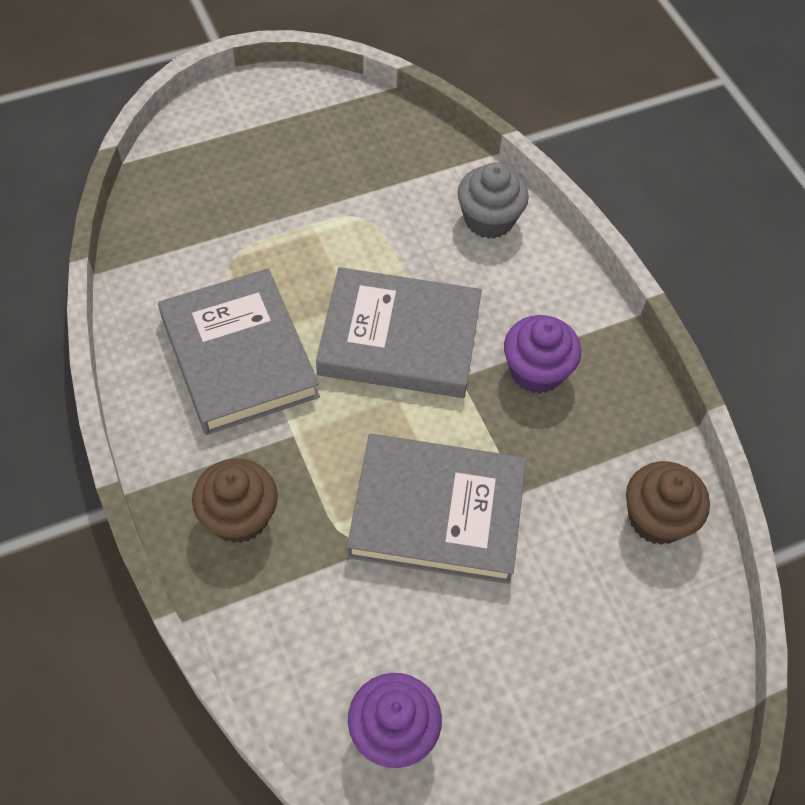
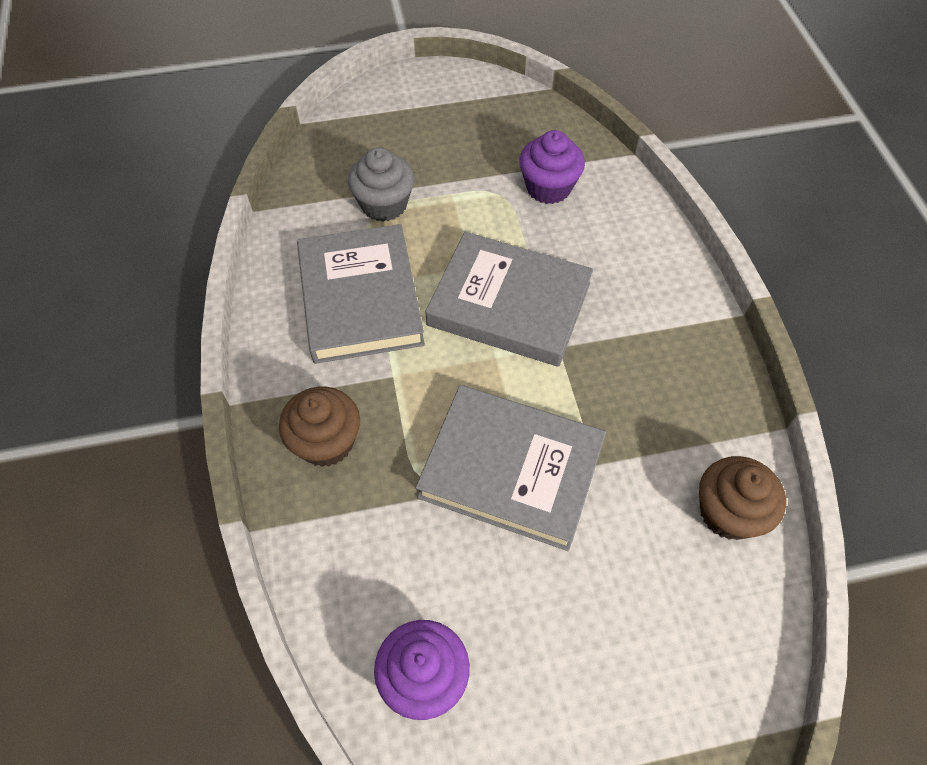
camera: 15 degrees right, 0 degrees up
(489, 219) = (613, 210): grey cupcake -> grey cupcake (384, 204)
(536, 371) = (633, 352): purple cupcake -> purple cupcake (548, 187)

